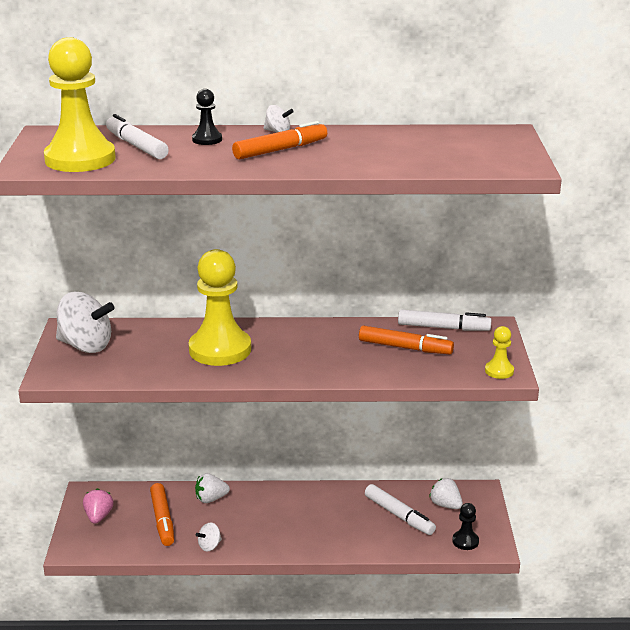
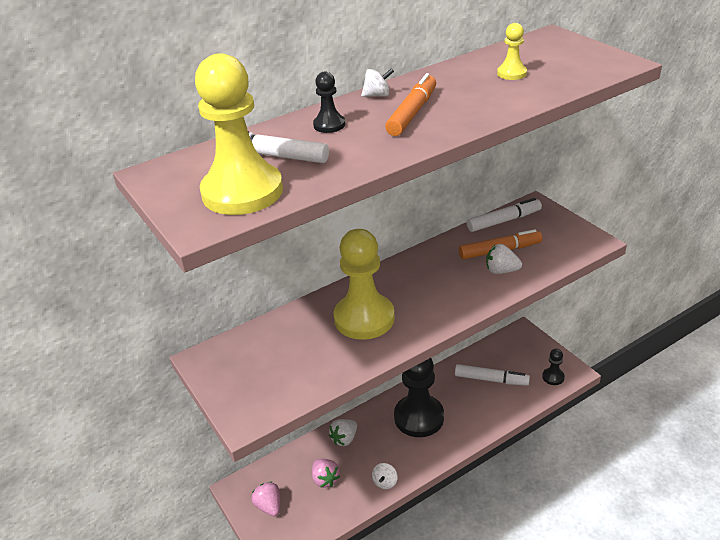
camera: 30 degrees left, 10 degrees up
(86, 346) = (242, 370): white spinning top -> none
(162, 520) = (325, 479): orange marker -> pink strawberry
(294, 513) = (419, 417): none -> black pawn
(445, 505) = (512, 354): white strawberry -> white strawberry (501, 271)
(499, 371) = (586, 241): yellow pawn -> yellow pawn (511, 73)

